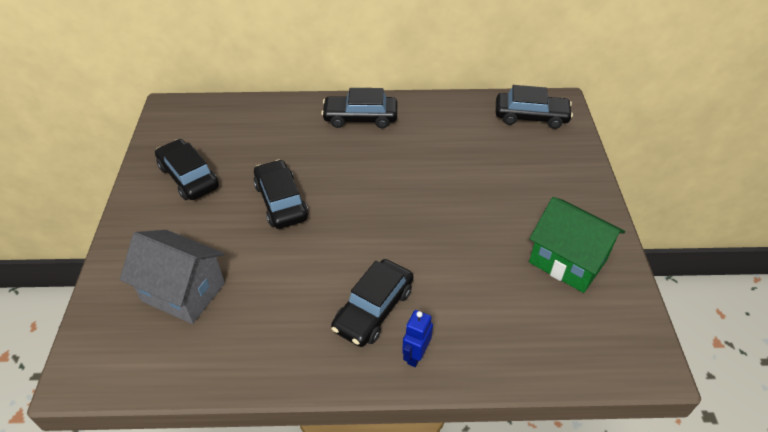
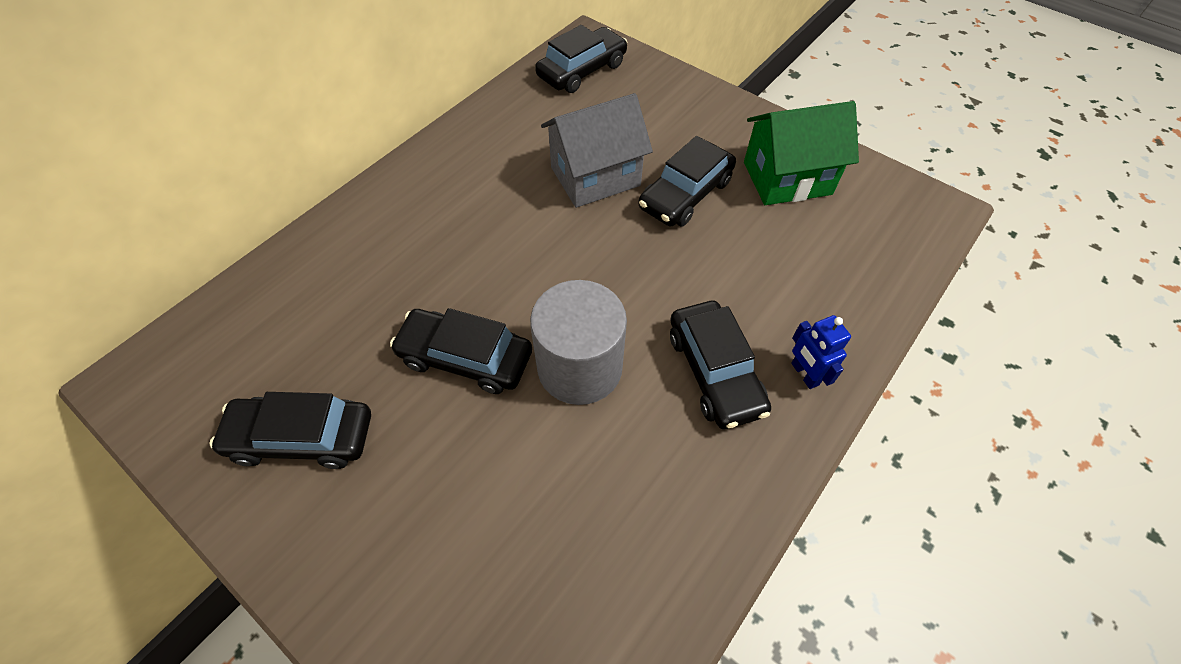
camera: 50 degrees left, 10 degrees up
(183, 292) = (508, 566): grey house -> grey house (595, 176)
(318, 248) = (579, 367): none -> grey cylinder
(360, 118) = (418, 194): black car -> black car (685, 194)

